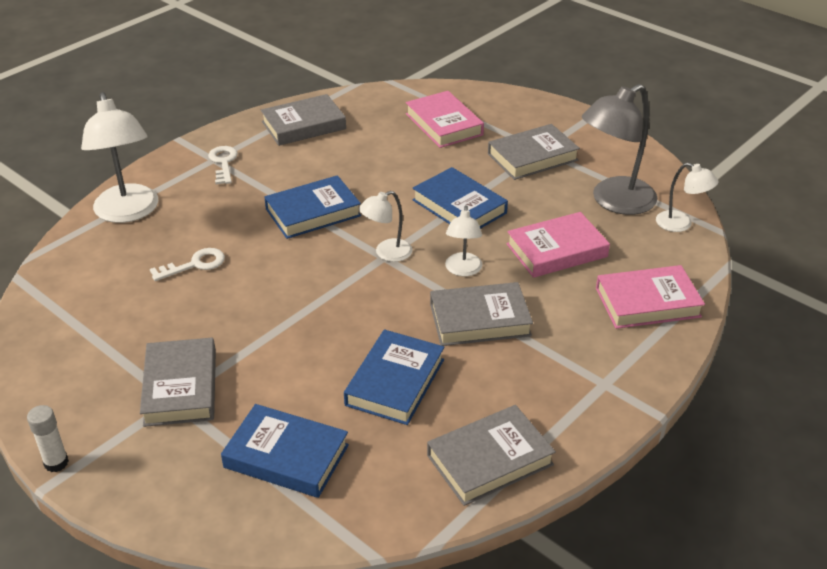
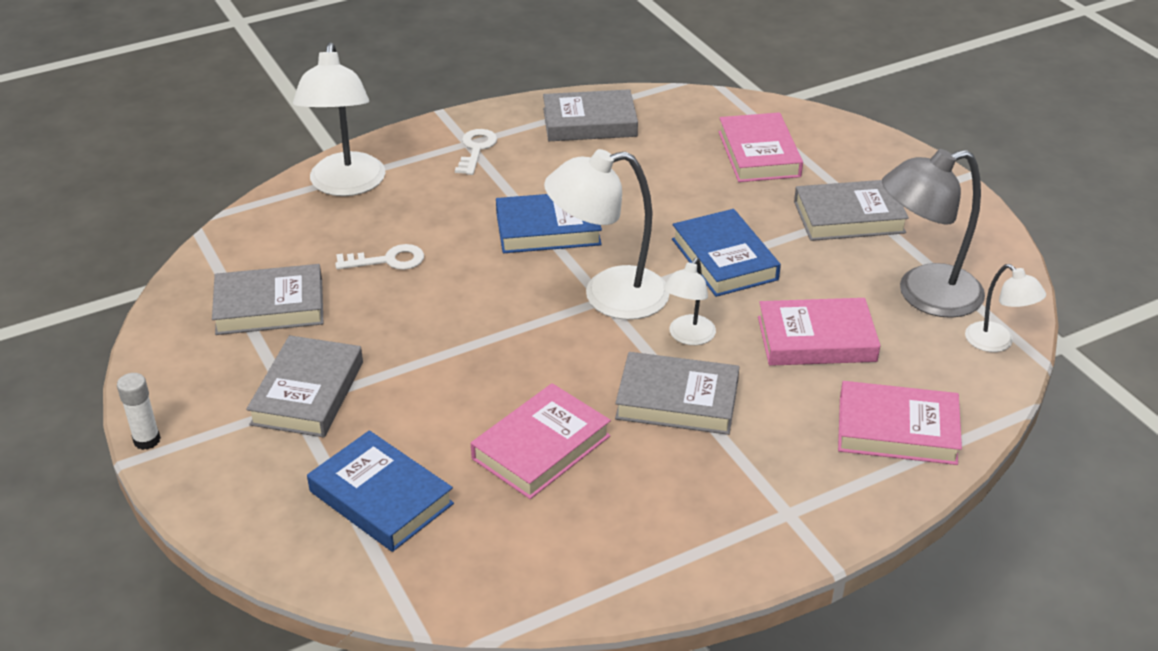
camera: 20 degrees right, 0 degrees up
(386, 253) = (608, 296): white lamp -> white lamp, size x1.85
(395, 382) = (541, 447): blue book -> pink book
(489, 460) = (603, 564): grey book -> grey book (270, 306)

